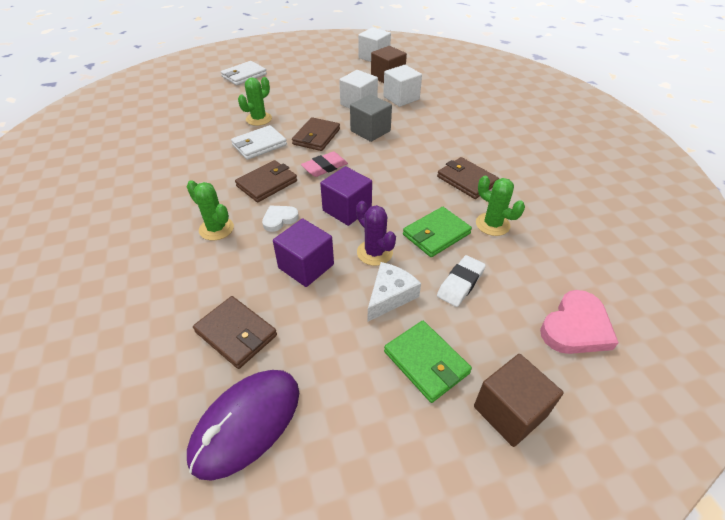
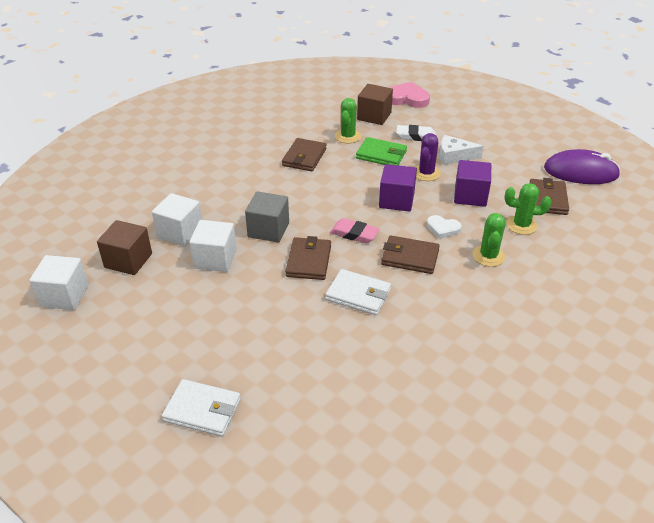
camera: 120 degrees left, 5 degrees down
(259, 119) = (309, 324): green cactus -> green cactus (521, 225)
(316, 137) = (308, 261): brown wallet -> brown wallet turned 75 degrees counterclockwise
(426, 362) = (482, 133): green wallet -> none
(509, 411) = (478, 107): brown cube -> brown cube (374, 116)

